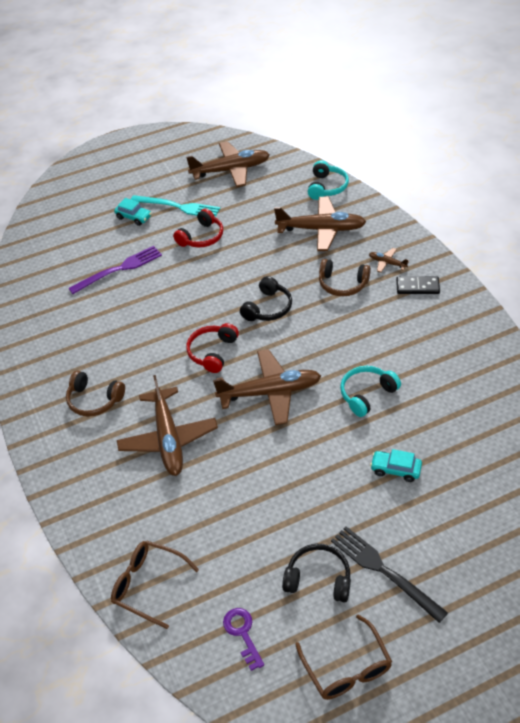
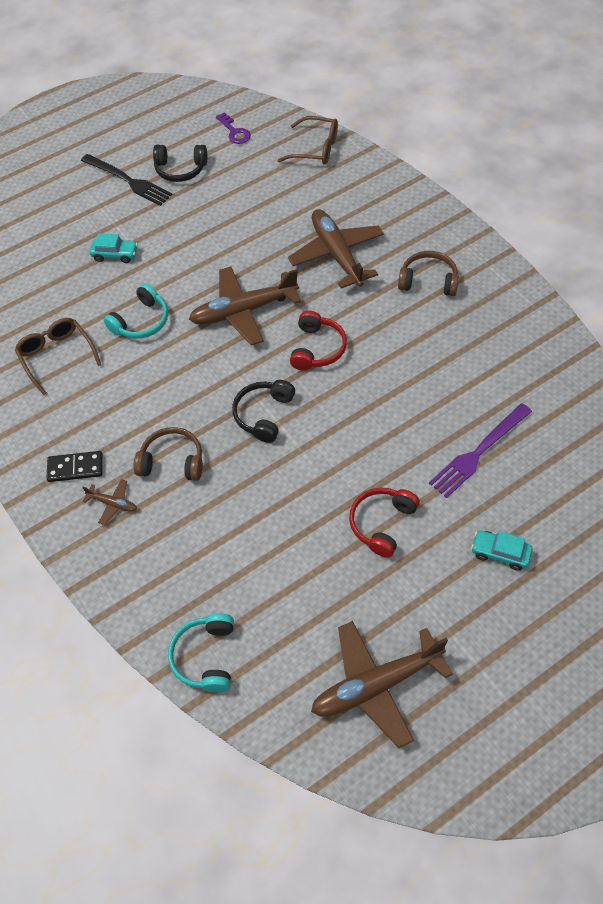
camera: 170 degrees right, 10 degrees up
(178, 207) = (438, 583): turquoise fork -> none
(321, 229) = (207, 558): brown plane -> none
(347, 667) = (156, 124): brown glasses -> brown glasses (57, 356)

